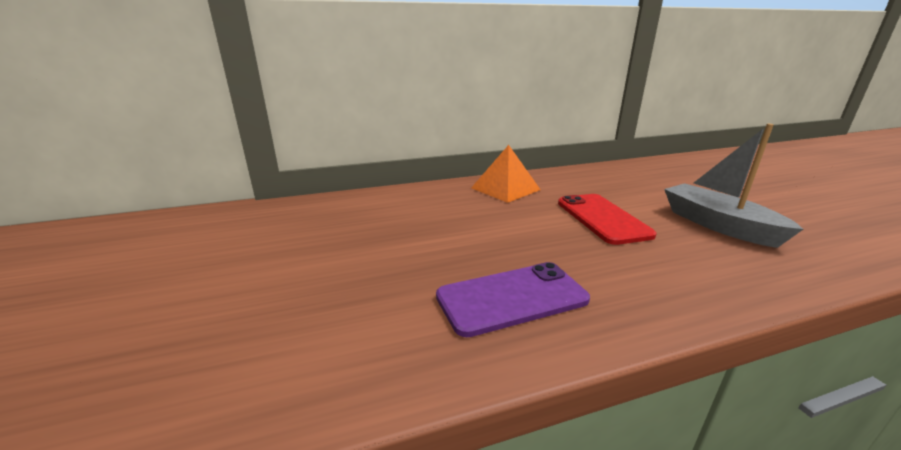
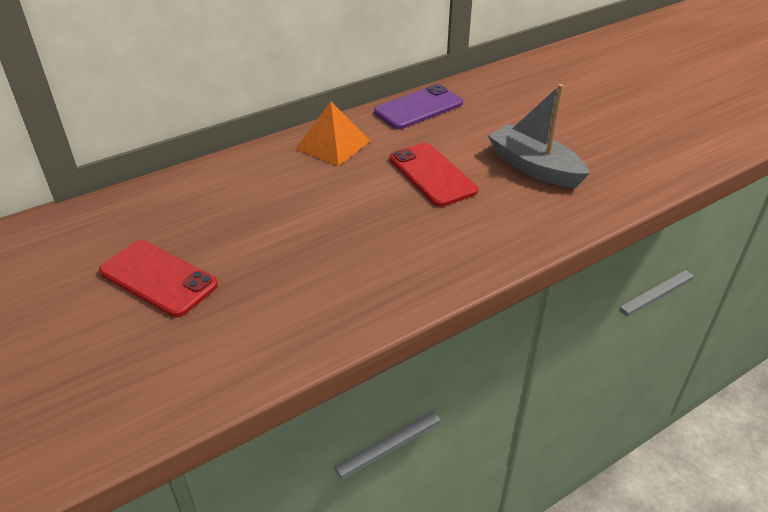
camera: 15 degrees left, 15 degrees up
(296, 265) = (158, 278): none -> red phone
(512, 298) = (359, 277): purple phone -> purple phone (418, 108)

